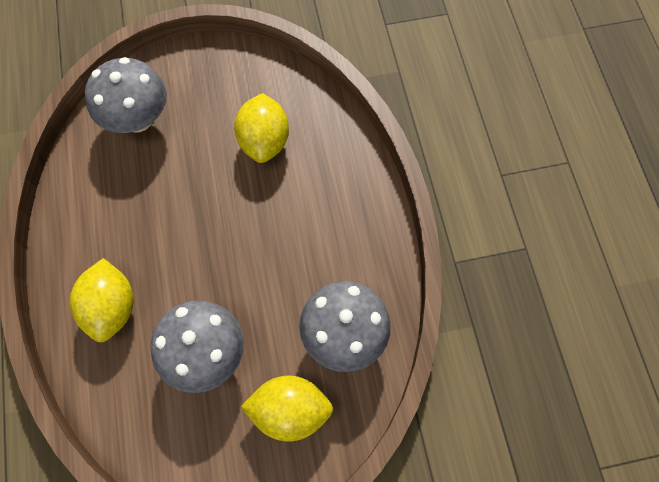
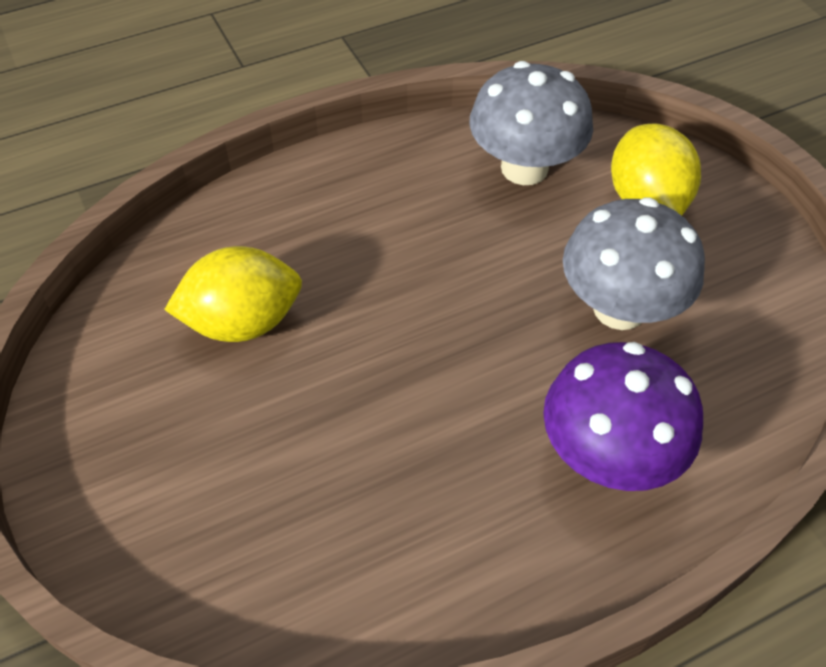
camera: 105 degrees left, 15 degrees down
(111, 307) = (608, 456): yellow lemon -> purple mushroom
(138, 119) = (229, 539): grey mushroom -> none

